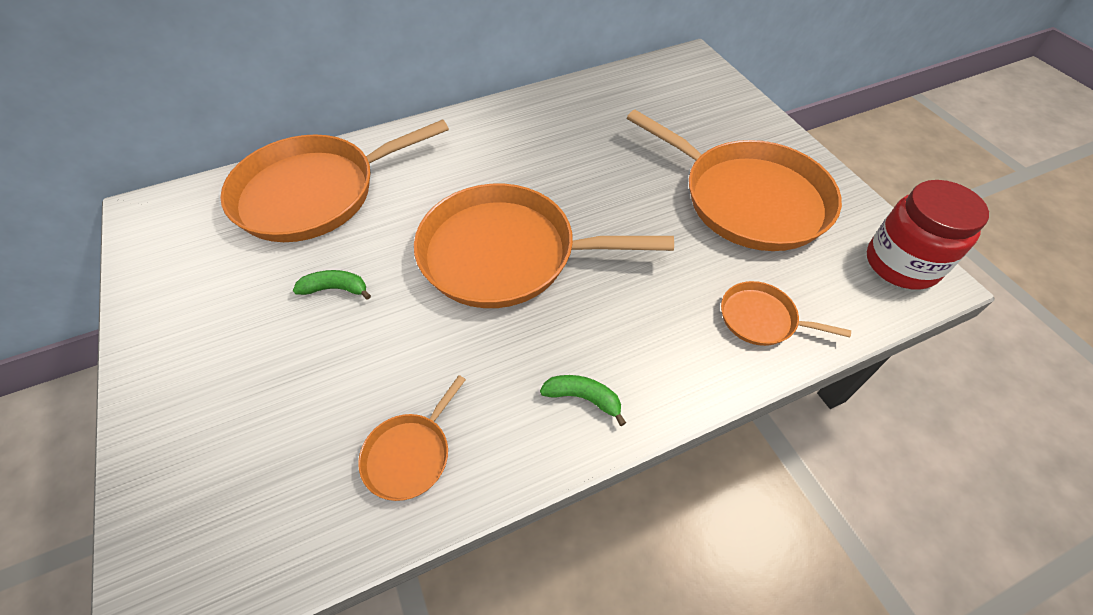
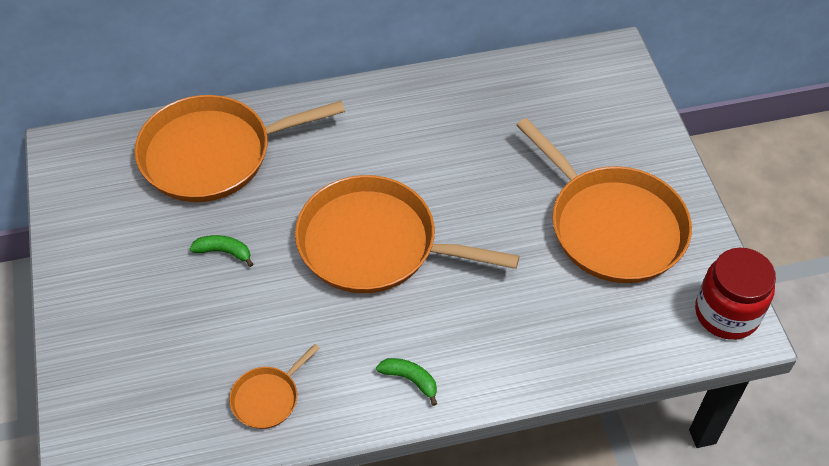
camera: 10 degrees right, 0 degrees up
(761, 319) = (579, 341): orange pan -> none

